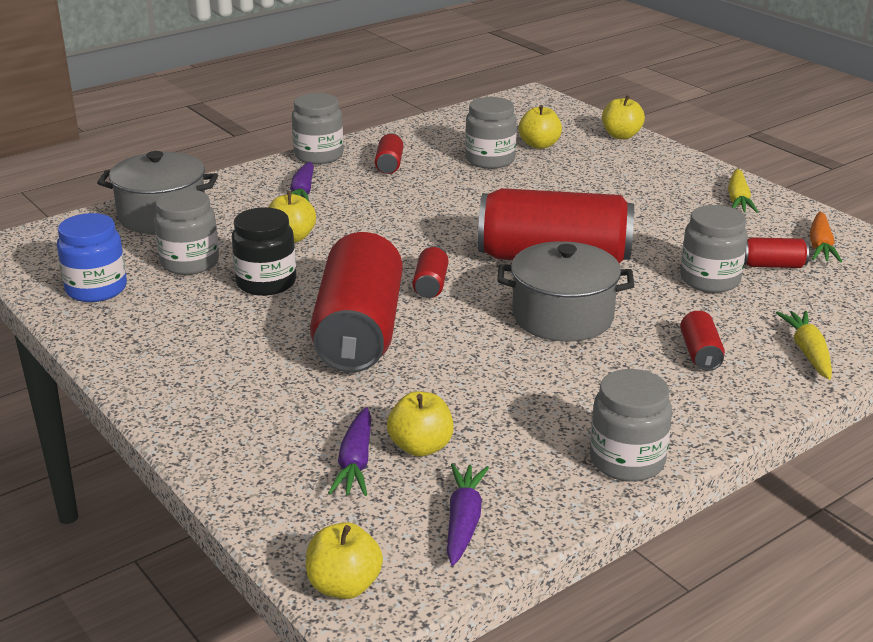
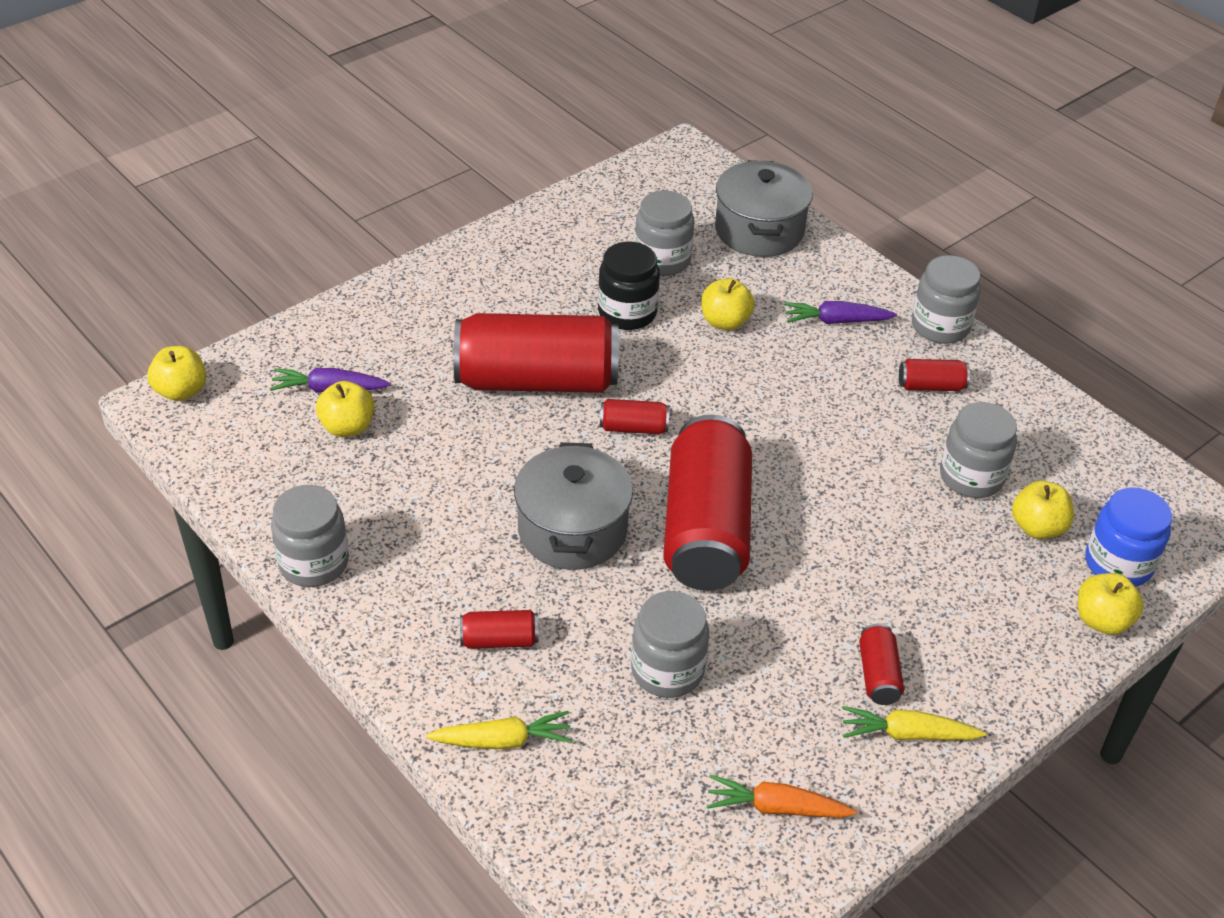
camera: 85 degrees right, 15 degrees up
(96, 289) = (606, 212): blue jar -> blue jar (1118, 564)
(464, 521) = (245, 454): purple carrot -> none
(772, 265) = (713, 742): red can -> red can (878, 675)

